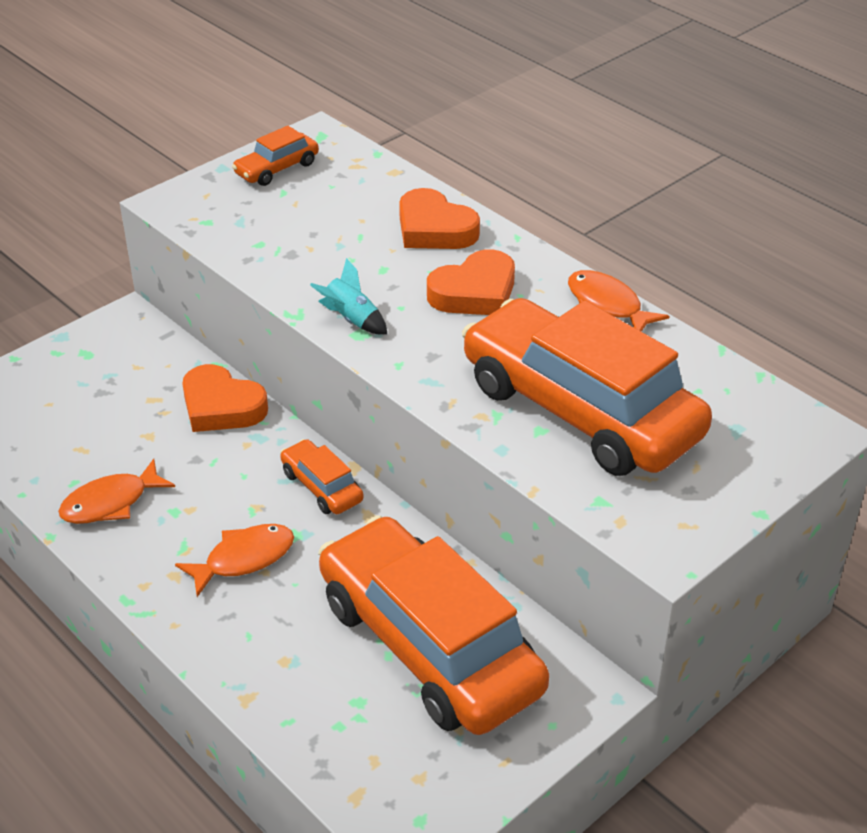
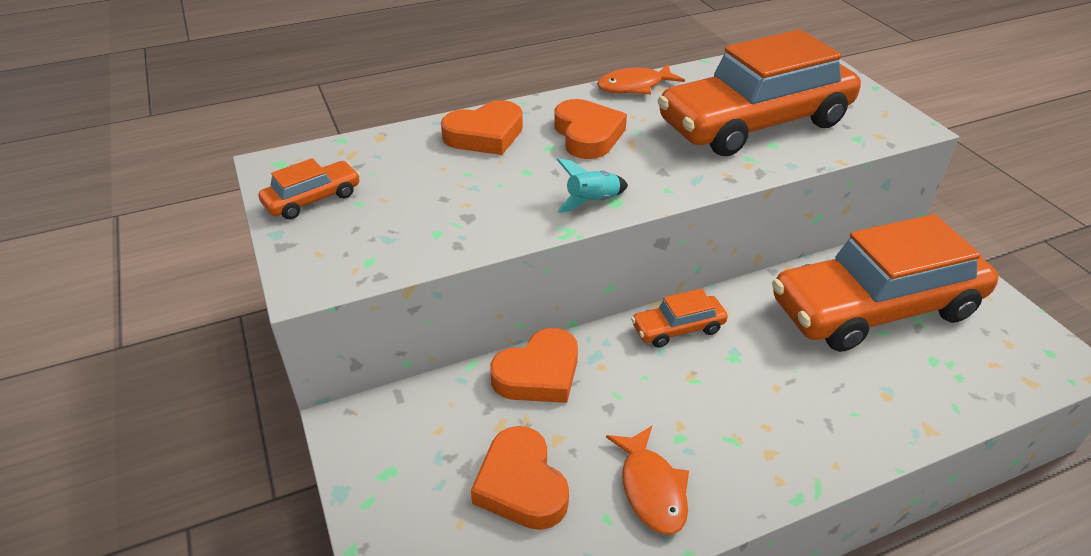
camera: 70 degrees left, 0 degrees up
(94, 426) = (521, 485): none -> orange heart
(244, 559) = (758, 398): orange fish -> none
(277, 169) = (313, 199): orange car -> orange car turned 105 degrees counterclockwise

